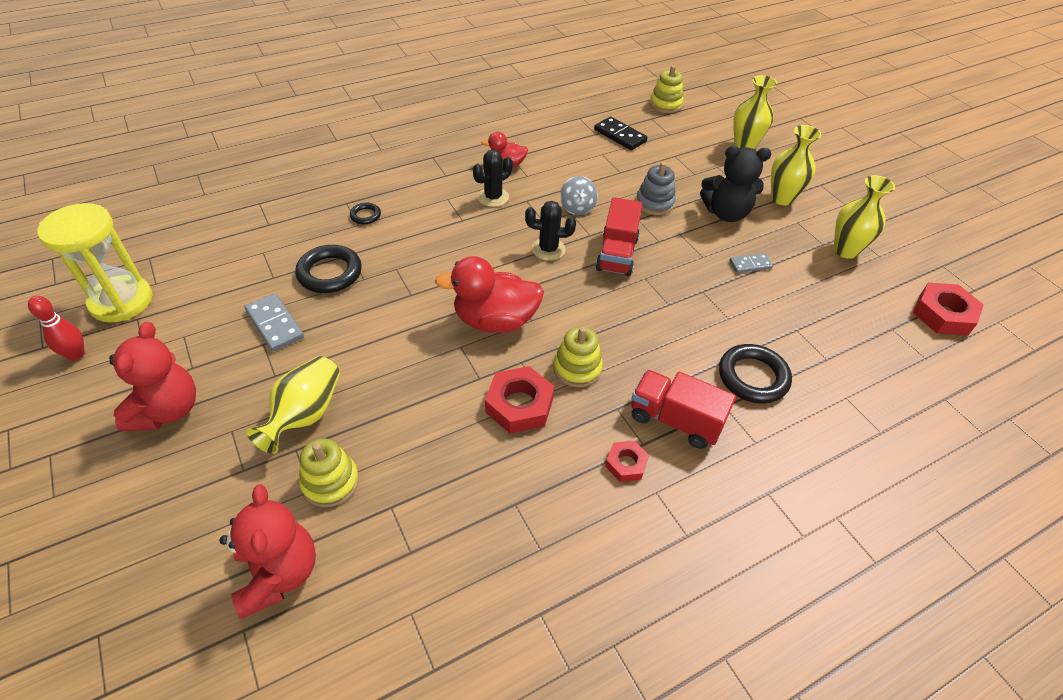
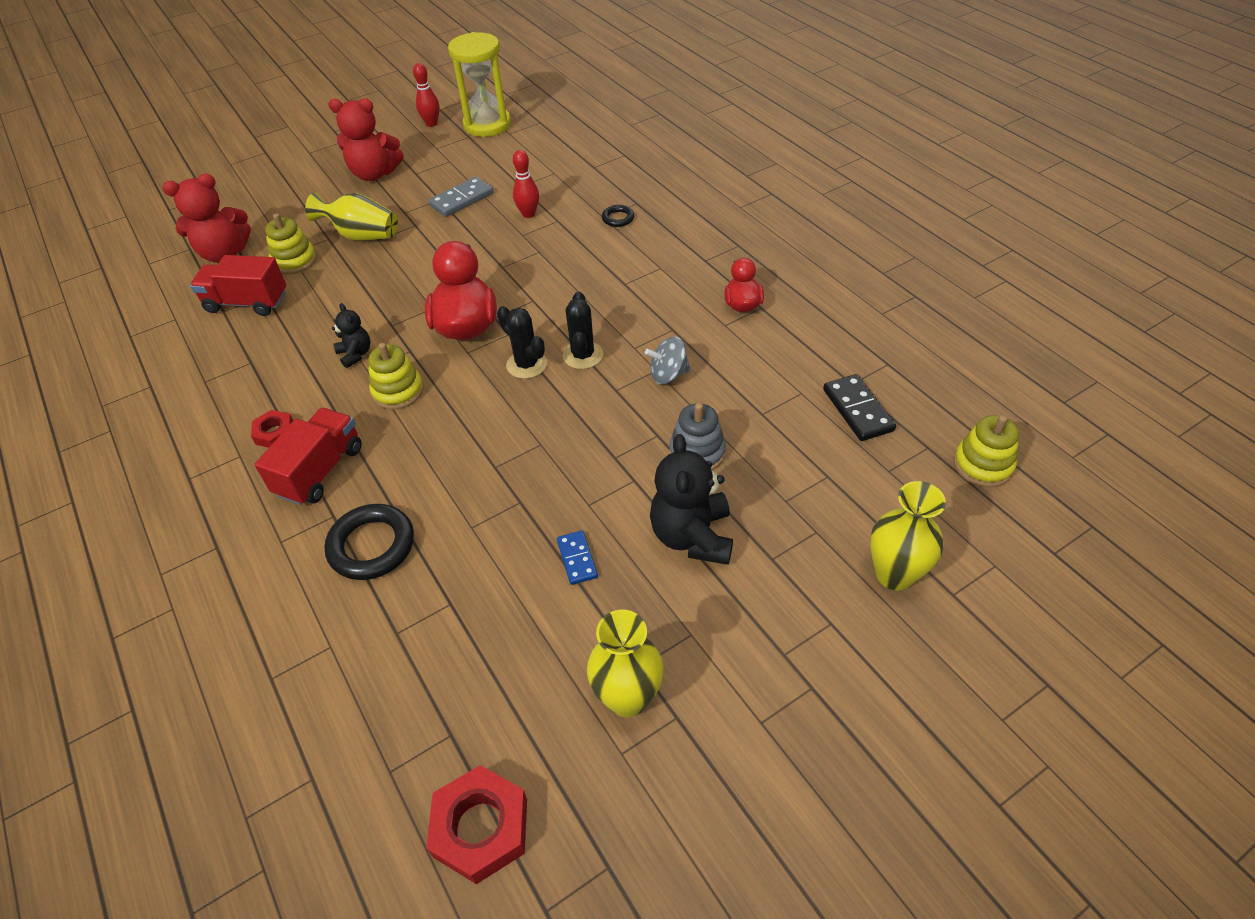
camera: 90 degrees right, 0 degrees up
(330, 273) = (528, 214): black ring -> red bowling pin
(493, 197) = (671, 301): black cactus -> black cactus (526, 365)
(519, 405) = (355, 354): red nut -> black teddy bear
(617, 254) = (581, 416): red truck -> red truck (247, 303)
(620, 136) = (857, 410): black domino -> black domino turned 60 degrees counterclockwise
(750, 264) = (577, 559): grey domino -> blue domino
(781, 198) = (751, 618): yellow vase -> none

